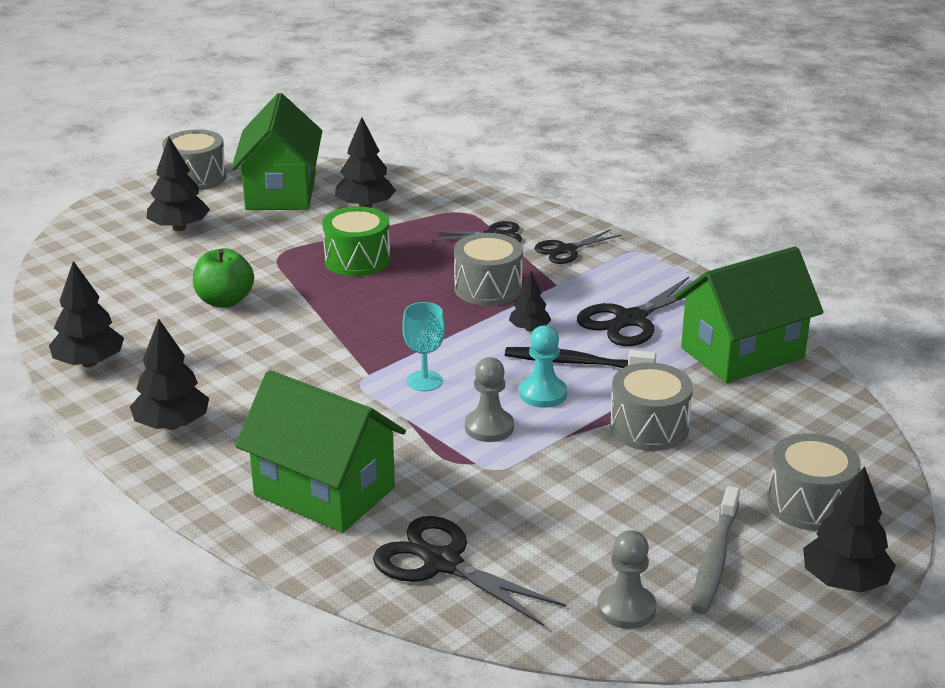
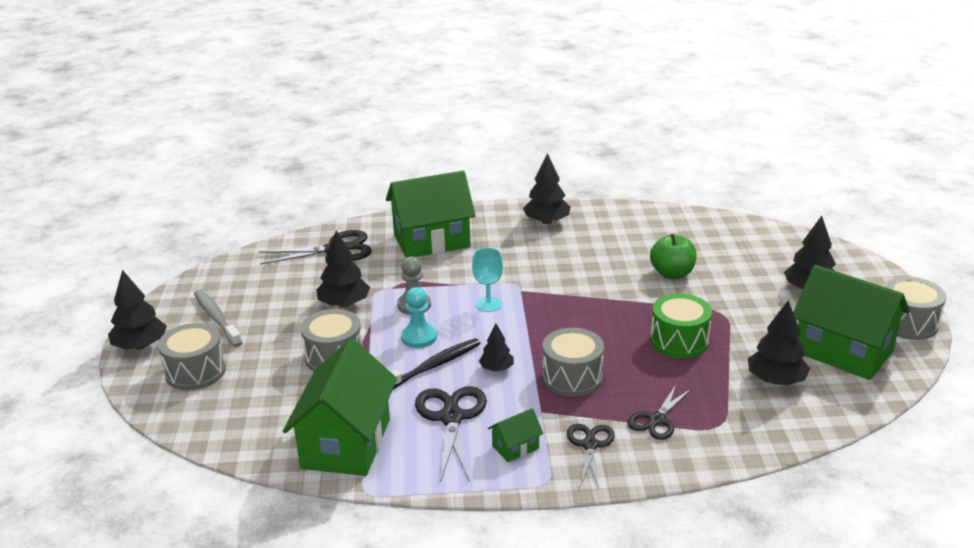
camera: 130 degrees right, 0 degrees up
(89, 363) = (642, 216): black tree -> black tree (344, 304)
(618, 277) = (515, 447): none -> green house
(626, 608) = (233, 279): grey pawn -> none

